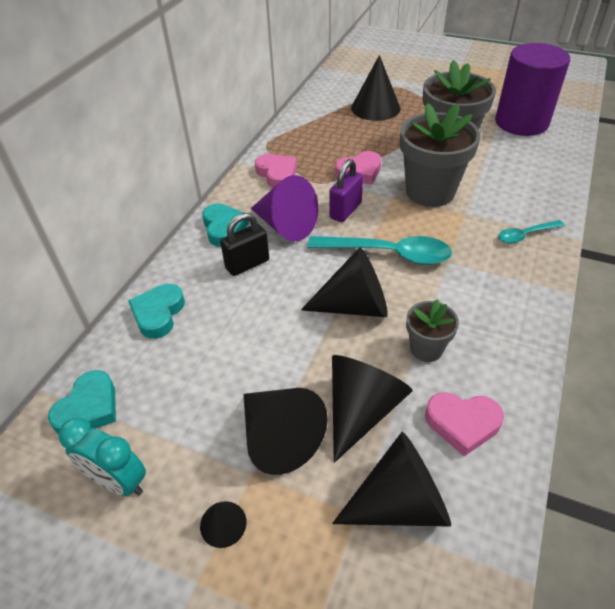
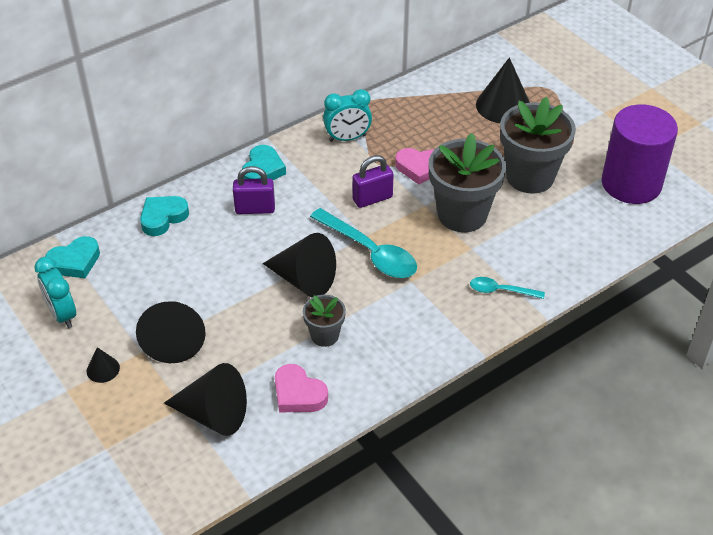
camera: 30 degrees right, 0 degrees up
(247, 264) = (255, 209): black padlock -> purple padlock
(277, 174) = (347, 138): pink heart -> turquoise clock
(285, 225) = (312, 190): purple cone -> none
(361, 410) = (241, 351): black cone -> none

